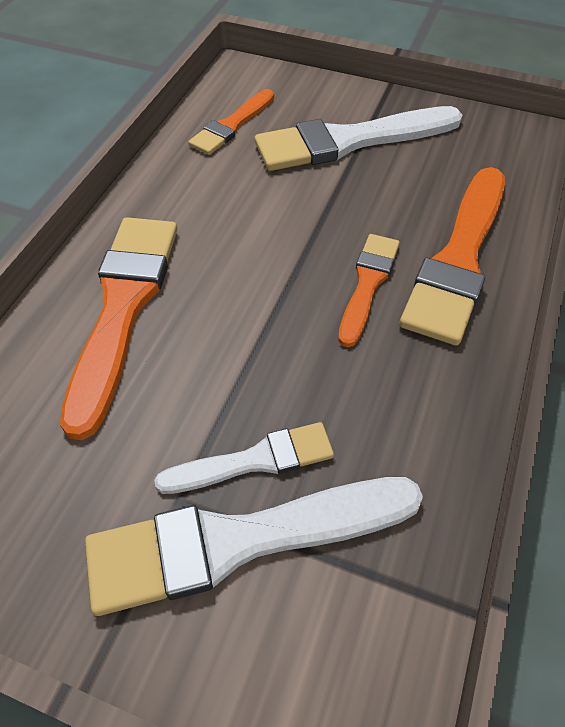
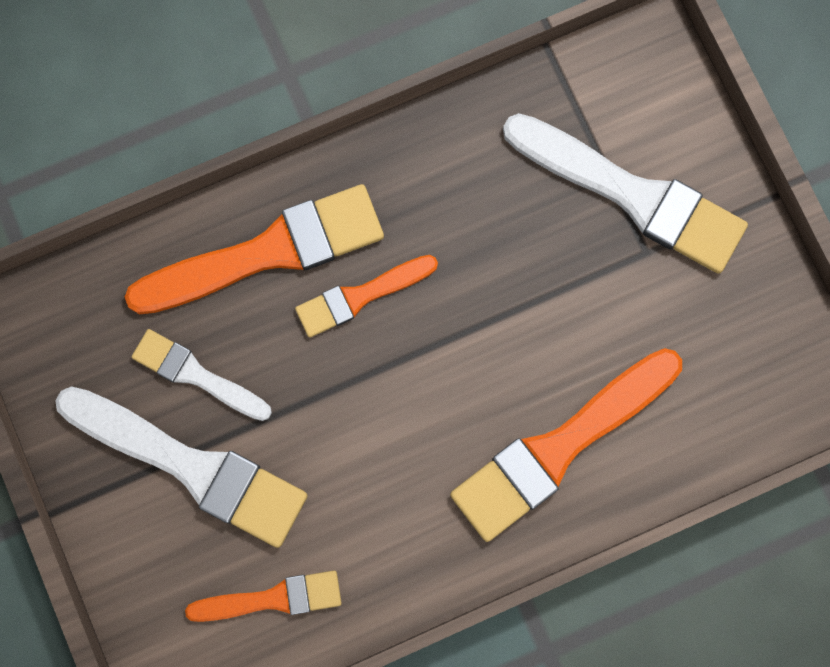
camera: 135 degrees left, 25 degrees up
(254, 461) = (579, 236): white brush -> white brush (197, 375)

